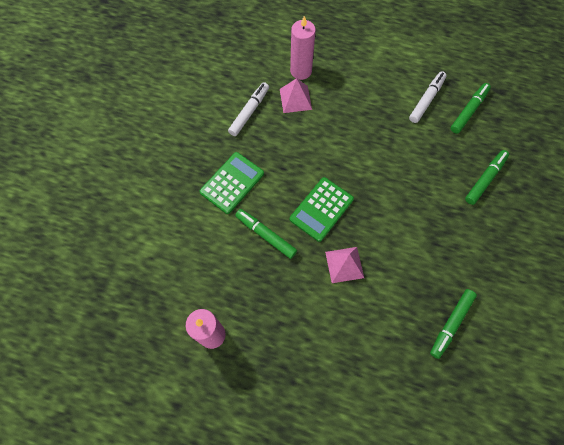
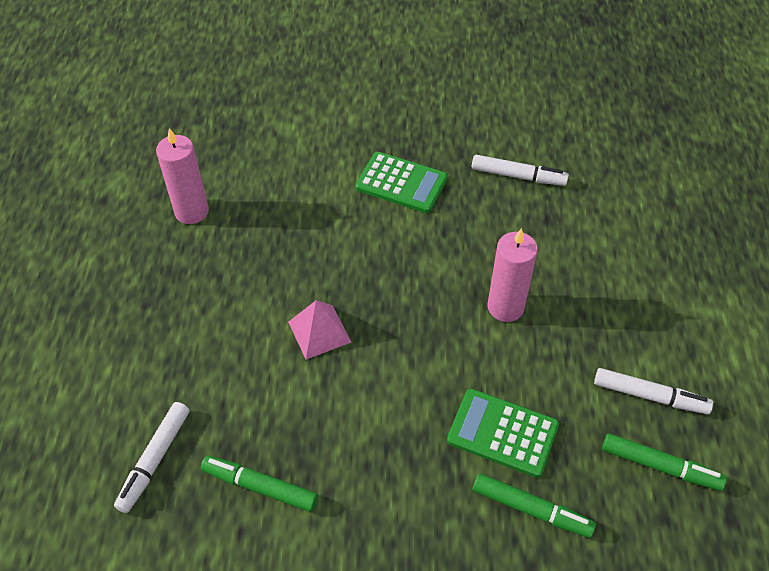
camera: 75 degrees right, 15 degrees down
(266, 235) = (337, 234): green marker -> none
(295, 99) = (564, 222): pink pyramid -> none
(301, 71) = (617, 218): pink candle -> pink candle (505, 307)
(321, 209) = (396, 288): green calculator -> green calculator (502, 433)
(422, 390) = (155, 460): none -> white marker

